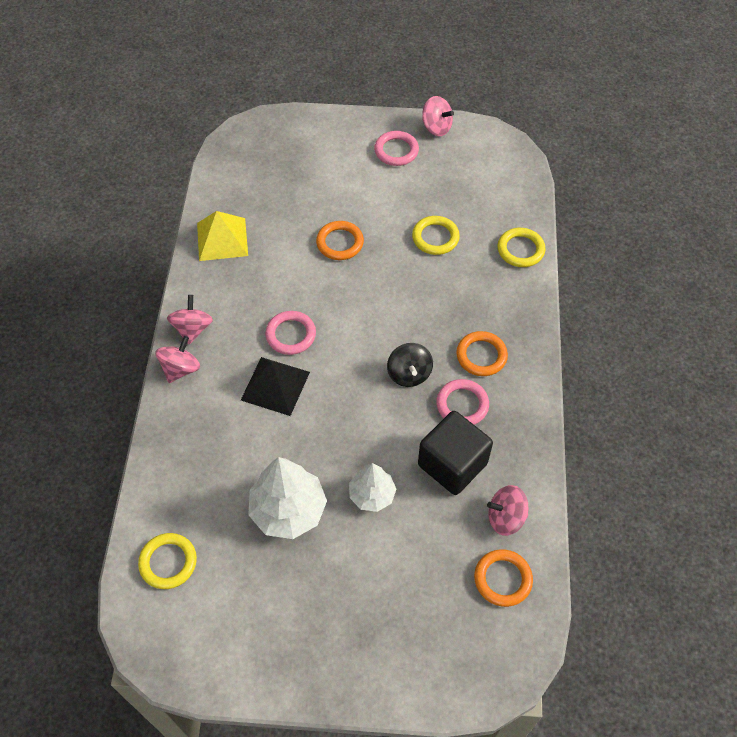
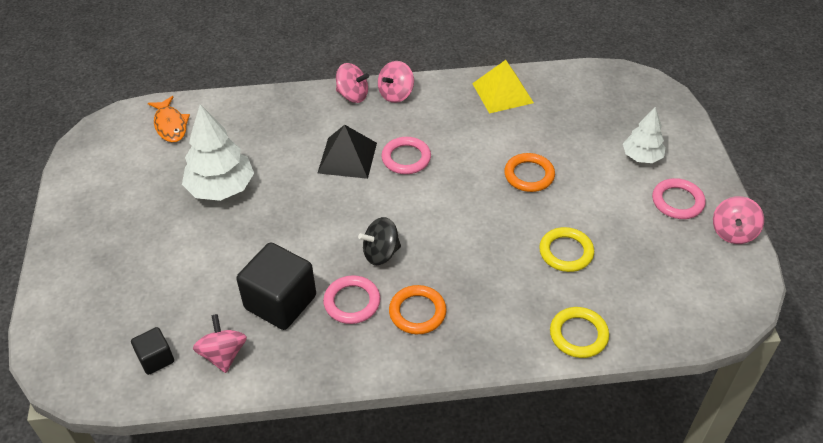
camera: 80 degrees right, 10 degrees down
(168, 562) = (170, 125): yellow ring -> orange fish
(192, 329) = (396, 94): pink spinning top -> pink spinning top turned 135 degrees clockwise
(372, 495) = (241, 243): white tree -> white tree (641, 157)
(502, 579) = (156, 359): orange ring -> black cube

